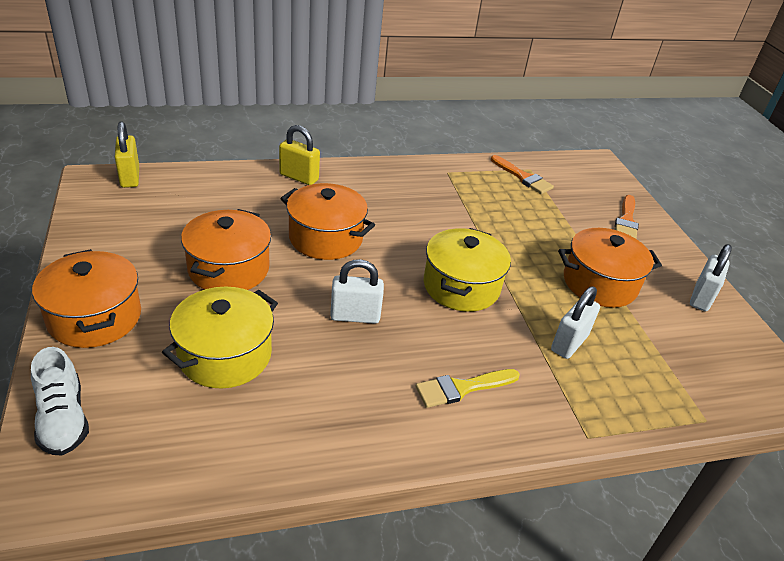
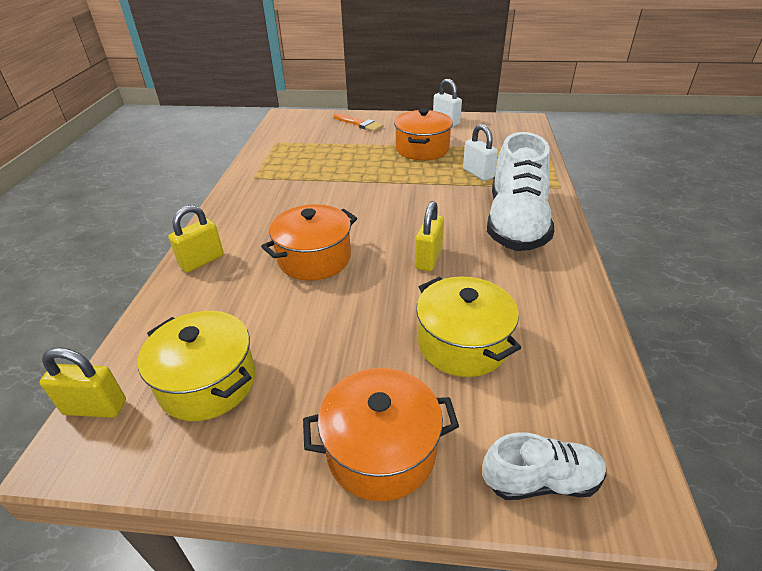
camera: 65 degrees left, 0 degrees up
(229, 269) = (335, 329): orange pot -> none
(355, 316) = (428, 258): white padlock -> yellow padlock
(461, 286) = (407, 202): yellow pot -> yellow pot (208, 382)
(462, 388) = (515, 223): yellow brush -> white shoe
(523, 177) = (284, 147): orange brush -> none

